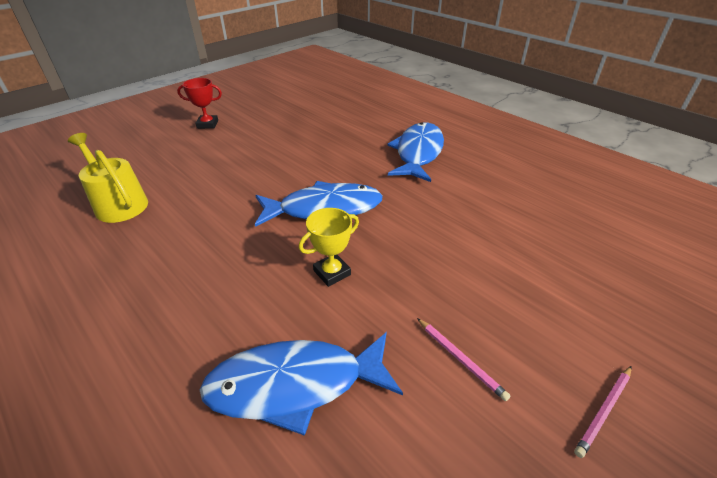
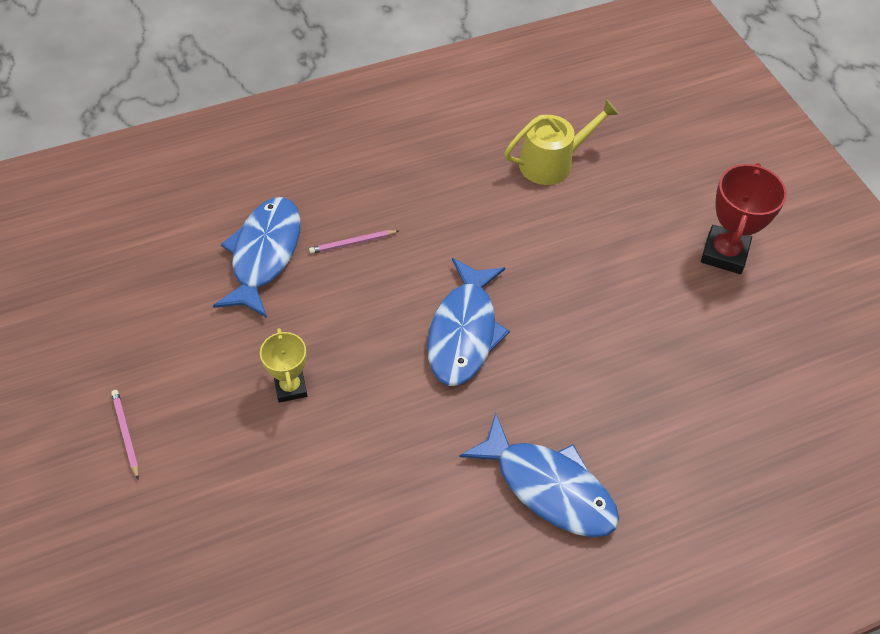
camera: 110 degrees right, 15 degrees up
(207, 124) = (724, 253): red trophy -> red trophy, size x1.56
(332, 273) = (361, 309): yellow trophy -> yellow trophy (290, 387)
(460, 359) = (221, 364): pink pencil -> pink pencil (352, 243)

